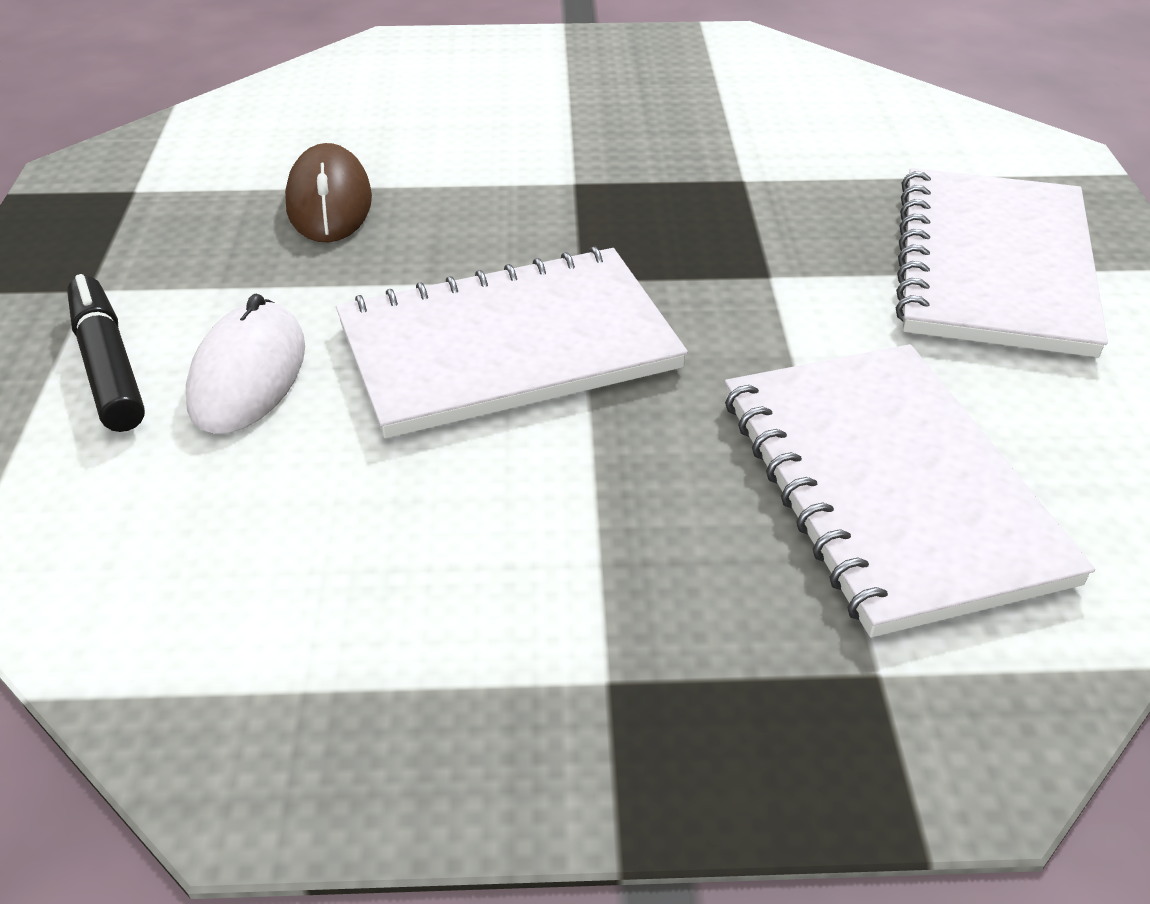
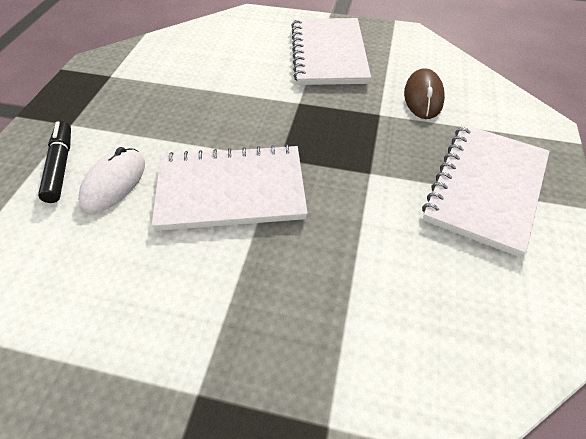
camera: 15 degrees right, 10 degrees up
(329, 202) = (187, 95): brown mouse -> brown mouse (423, 97)
(888, 486) = (378, 312): white notebook -> white notebook (328, 54)

